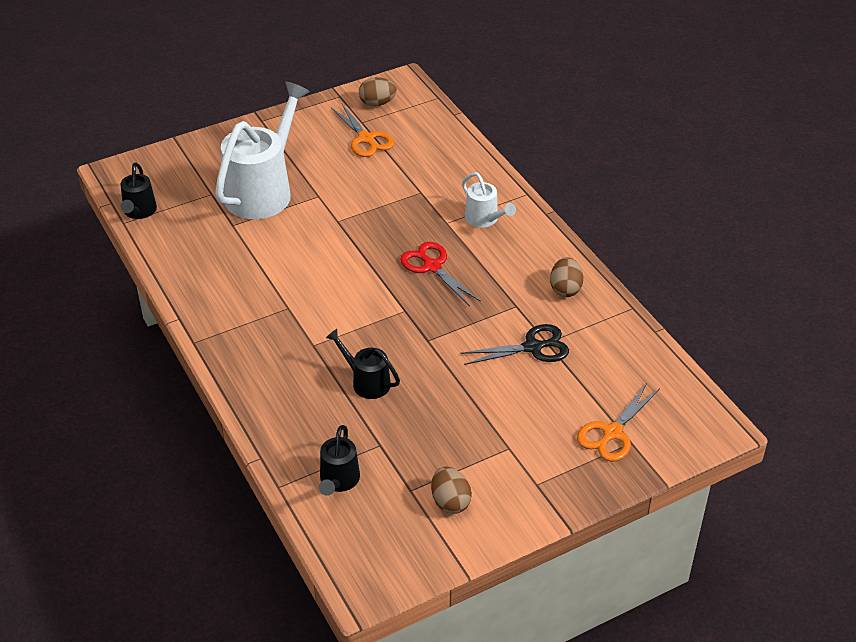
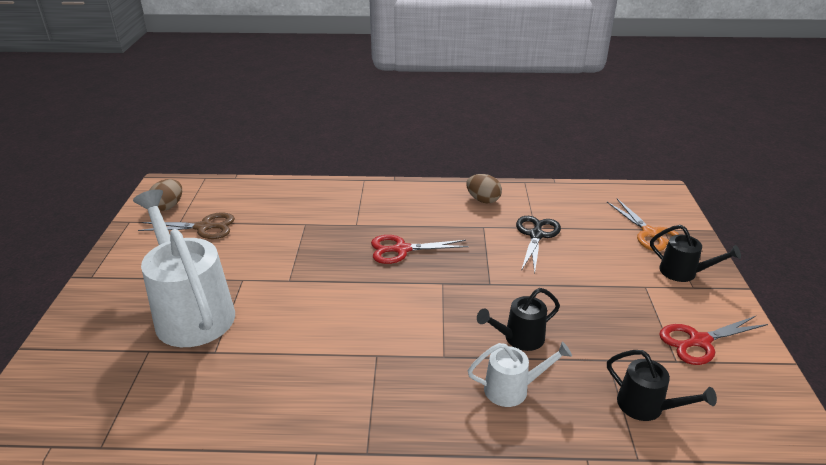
camera: 60 degrees left, 10 degrees down
(139, 212) = (101, 424): black watering can -> black watering can (684, 272)
(365, 139) = (203, 227): orange scissors -> brown scissors
(450, 502) = (699, 341): brown egg -> red scissors
(485, 219) = (372, 206): white watering can -> white watering can (513, 389)

